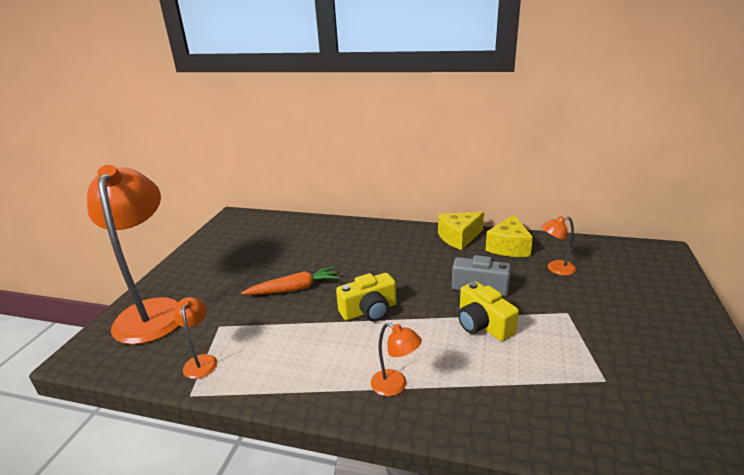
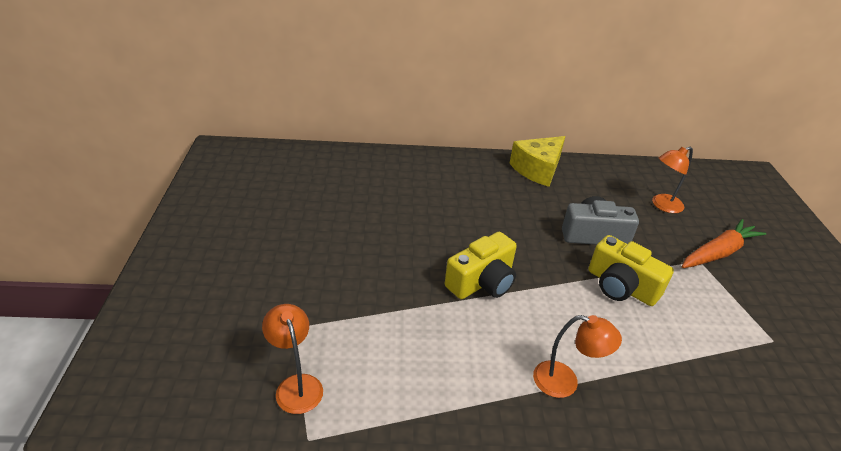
camera: 20 degrees left, 10 degrees up
(153, 311) = (178, 316): orange lamp -> none
(293, 289) = (368, 260): orange carrot -> orange carrot (718, 253)
(508, 247) = (599, 179): yellow cheese -> none

